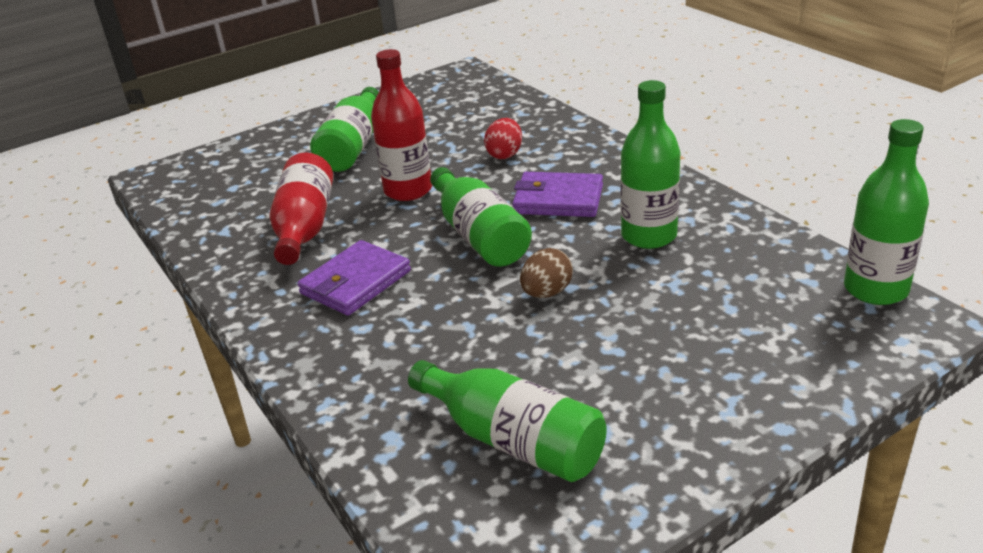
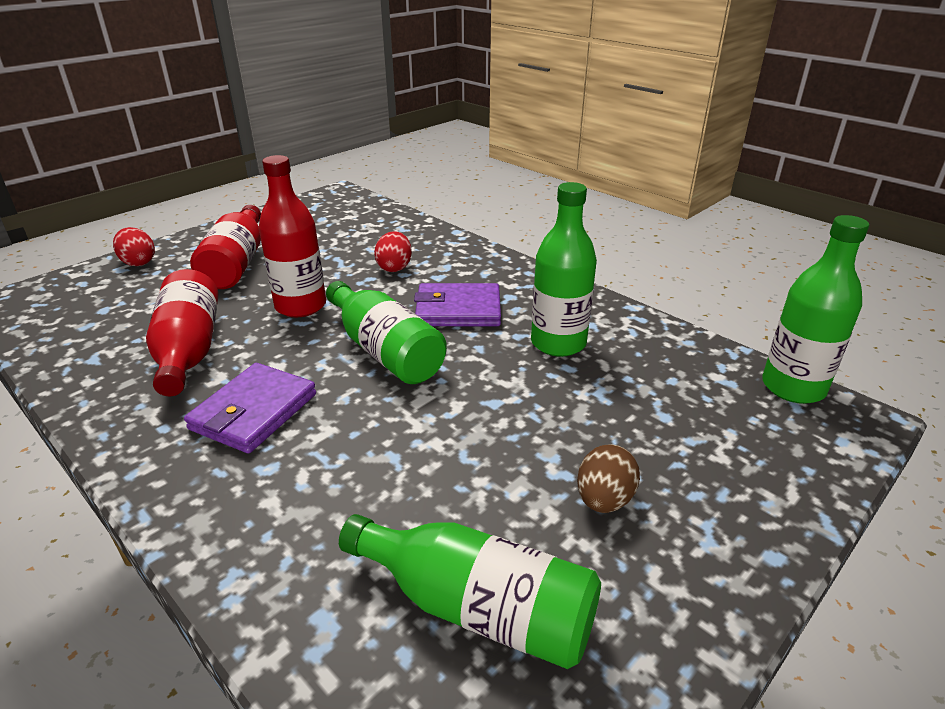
camera: 15 degrees left, 0 degrees up
(264, 143) = (138, 262): none -> red egg
(353, 146) = (237, 263): green bottle -> red bottle
(546, 293) = (471, 411): brown egg -> brown egg (604, 500)

